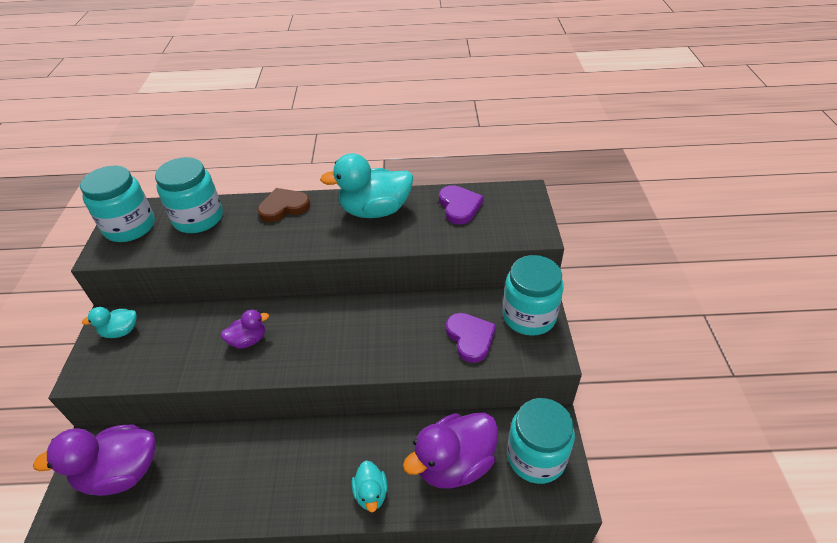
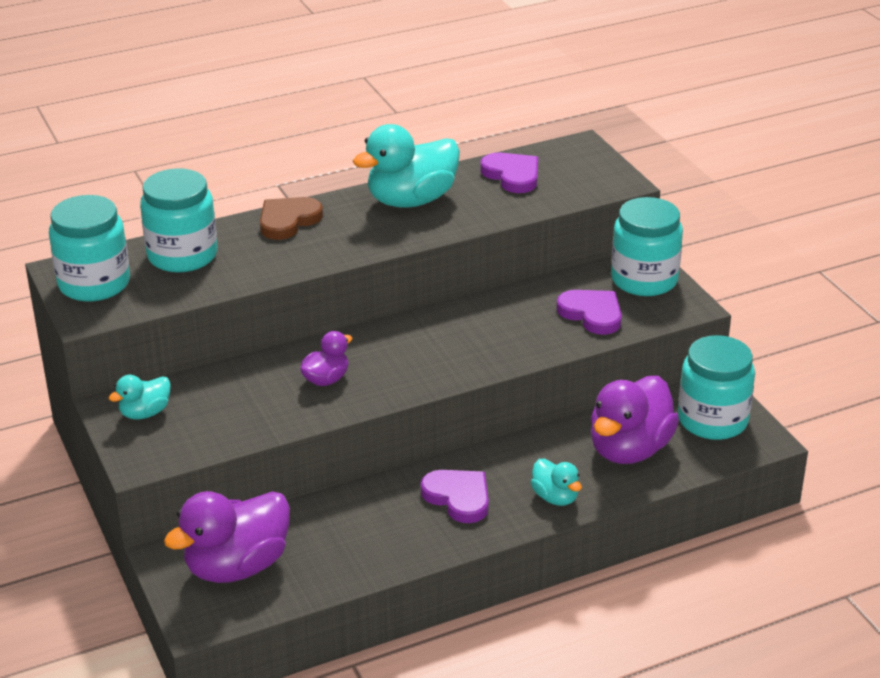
camera: 25 degrees left, 10 degrees down
(303, 465) = (458, 497): none -> purple heart

